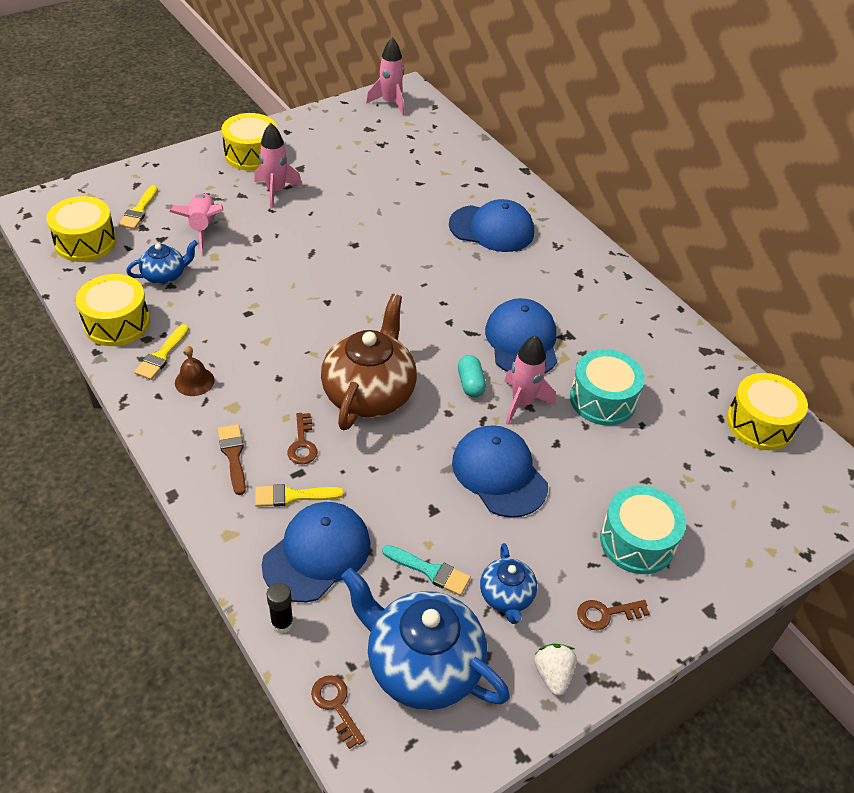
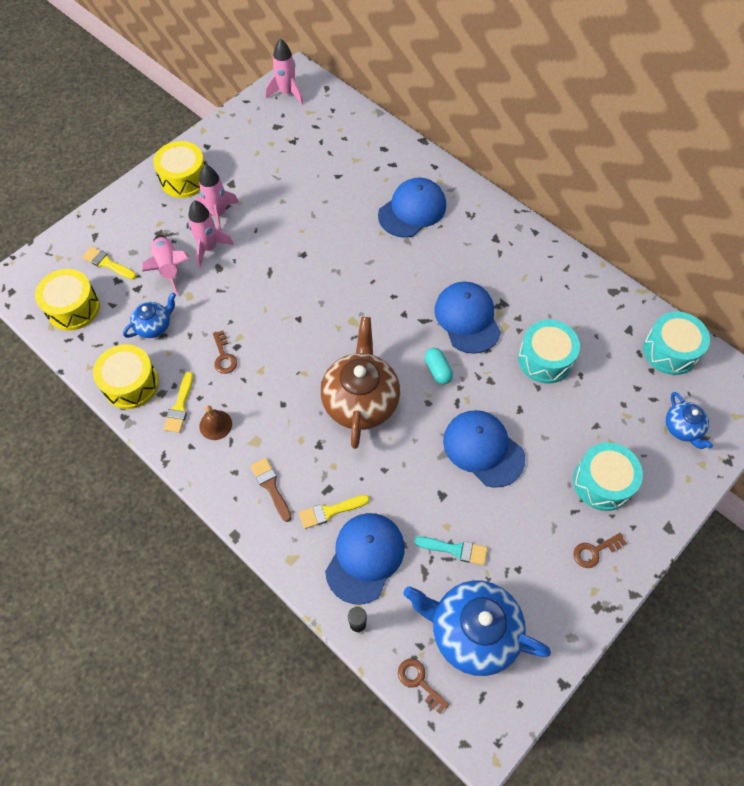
camera: 10 degrees left, 15 degrees up
(139, 210) = (107, 263): yellow brush -> yellow brush turned 120 degrees clockwise
(302, 443) = (322, 461): brown key -> brown key (224, 356)
(492, 229) = (412, 210): blue cap -> blue cap turned 45 degrees counterclockwise
(506, 597) = (518, 556): blue teapot -> blue teapot (682, 428)
(522, 403) = (483, 378): pink rocket -> pink rocket (209, 248)
(553, 675) = (569, 612): white strawberry -> none
(760, 423) = (670, 351): yellow drum -> turquoise drum

